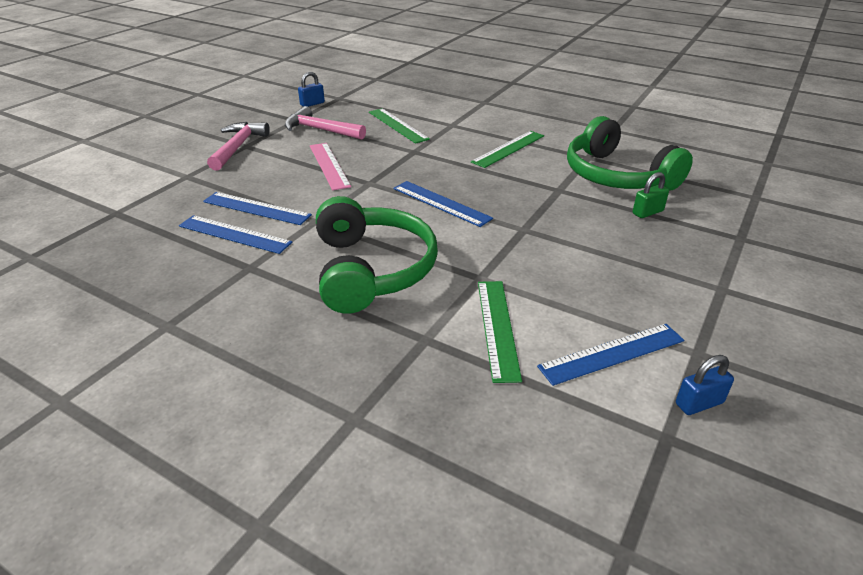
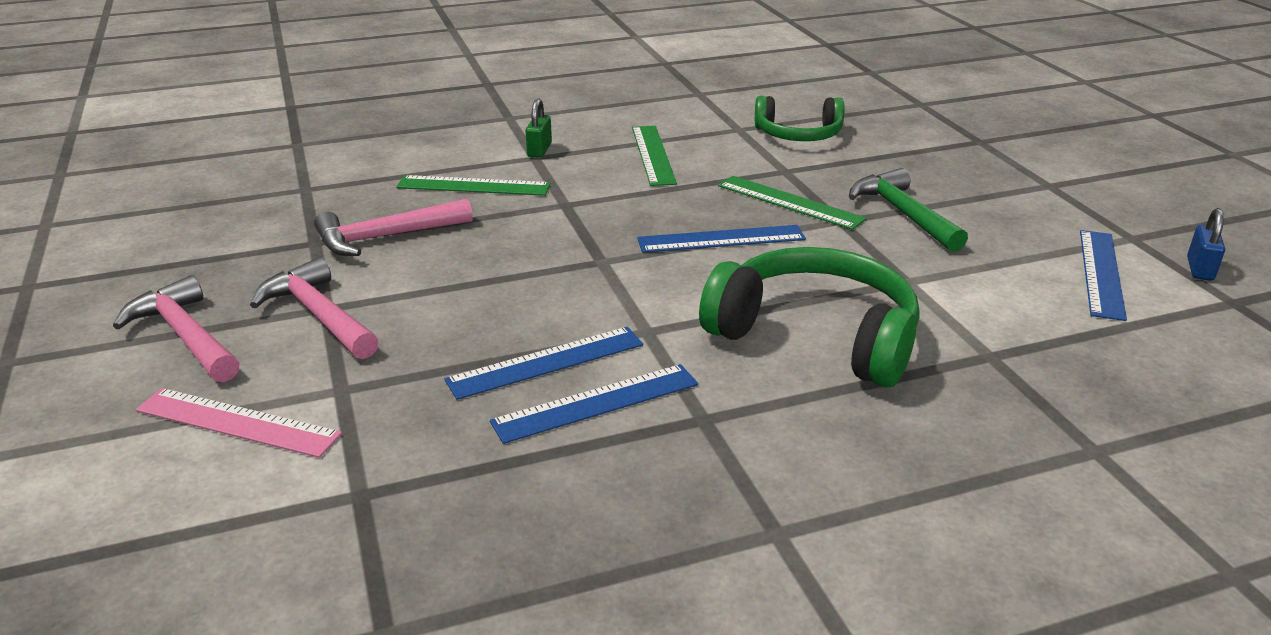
camera: 50 degrees left, 5 degrees down
(193, 132) = (185, 336): none -> pink hammer
(312, 104) = (284, 212): blue padlock -> none
(329, 165) = (507, 269): pink ruler -> pink ruler (237, 422)
(497, 328) = (1009, 309): green ruler -> green ruler (790, 202)
(569, 247) = (903, 214): none -> green hammer
(617, 176) = (798, 134): green headphones -> green headphones, size x0.63
(647, 212) = (887, 154): green padlock -> green padlock (539, 150)

